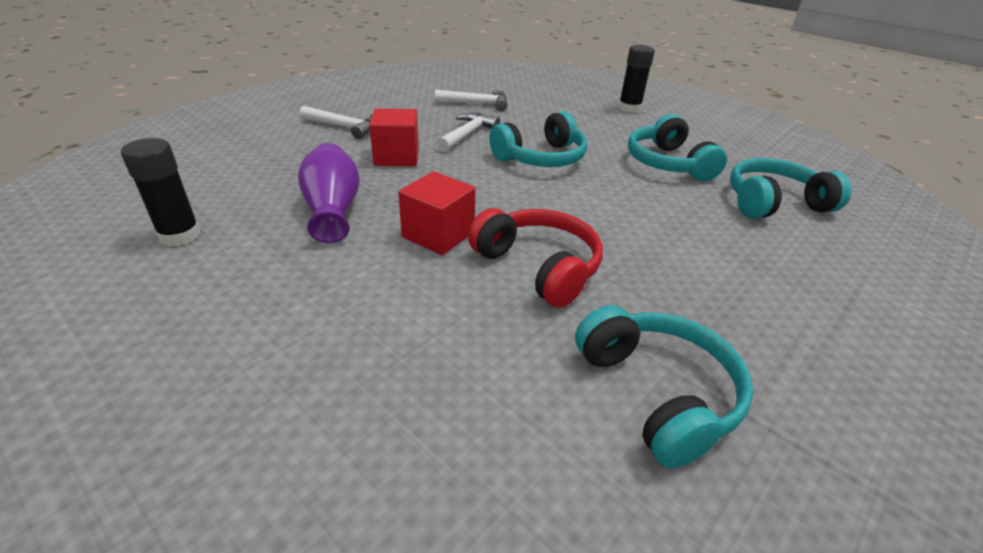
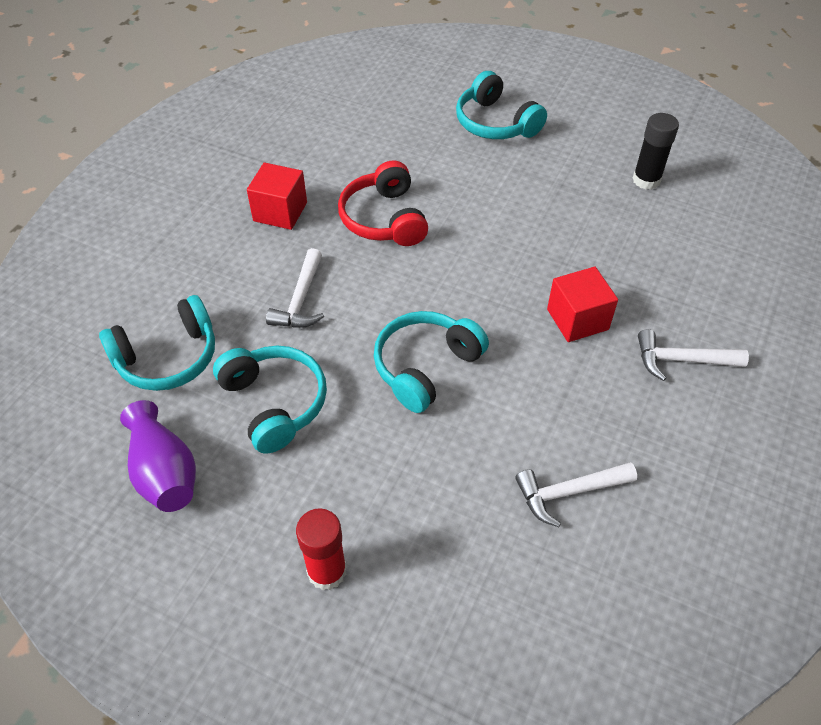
camera: 165 degrees right, 15 degrees up
(333, 210) = (569, 231): purple vase -> purple vase (164, 472)
(438, 234) = (471, 228): red cube -> red cube (280, 212)
(467, 134) = (532, 392): white hammer -> white hammer (300, 300)
(538, 267) = (384, 219): red headphones -> red headphones turned 45 degrees clockwise
(629, 108) = (327, 571): black glue stick -> red glue stick
(657, 393) = (300, 157): turquoise headphones -> turquoise headphones (495, 123)

